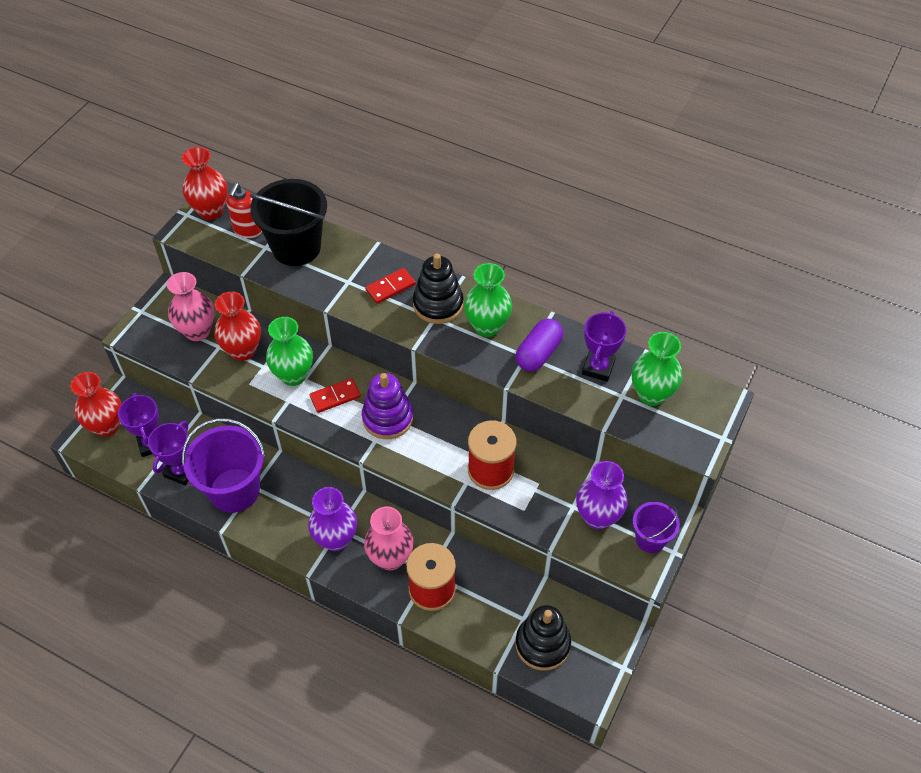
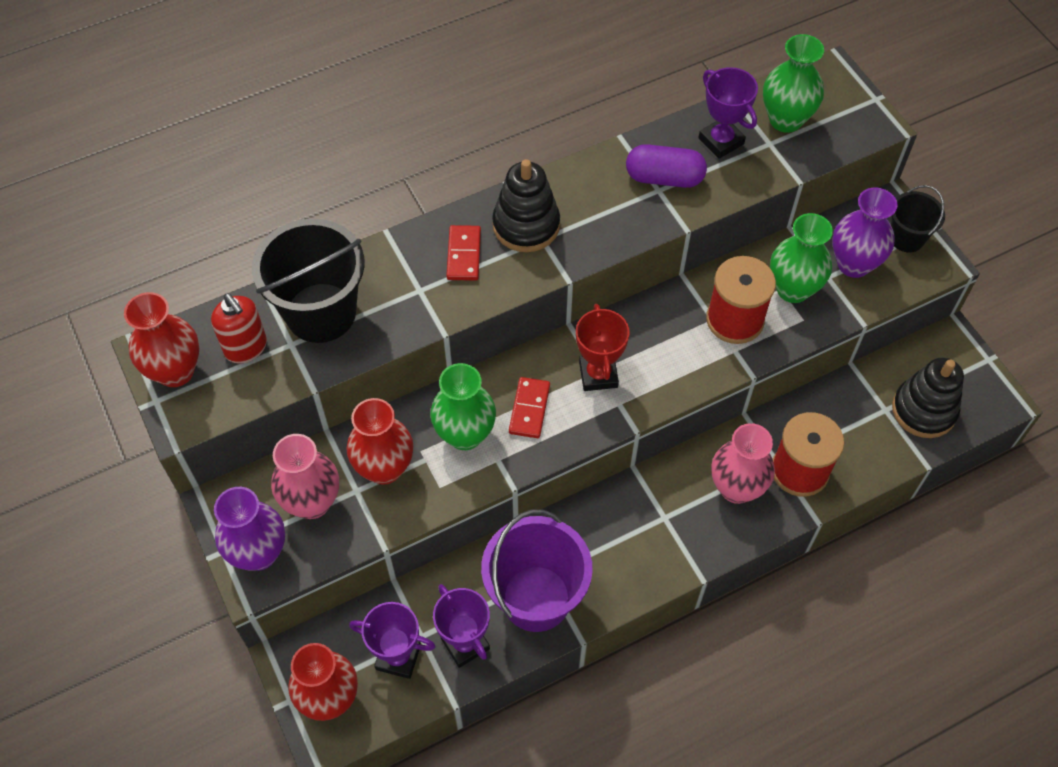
camera: 55 degrees left, 5 degrees up
(336, 539) = (676, 528): purple vase -> purple vase (259, 553)
(387, 418) = (598, 374): purple stacking toy -> red trophy
(487, 326) = (593, 200): green vase -> green vase (793, 289)
(538, 353) = (664, 178): purple capsule -> purple capsule turned 60 degrees counterclockwise
(650, 539) = (906, 238): purple bucket -> black bucket

